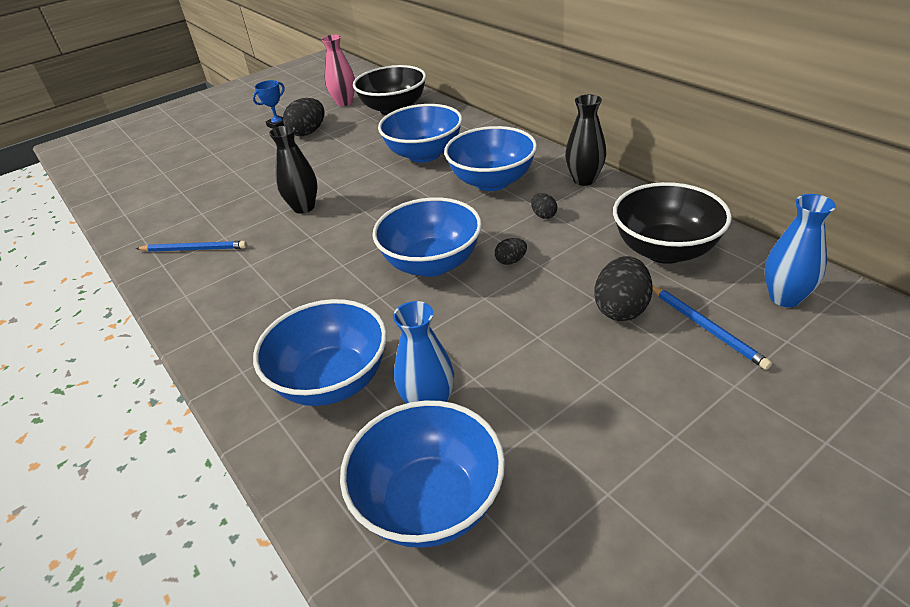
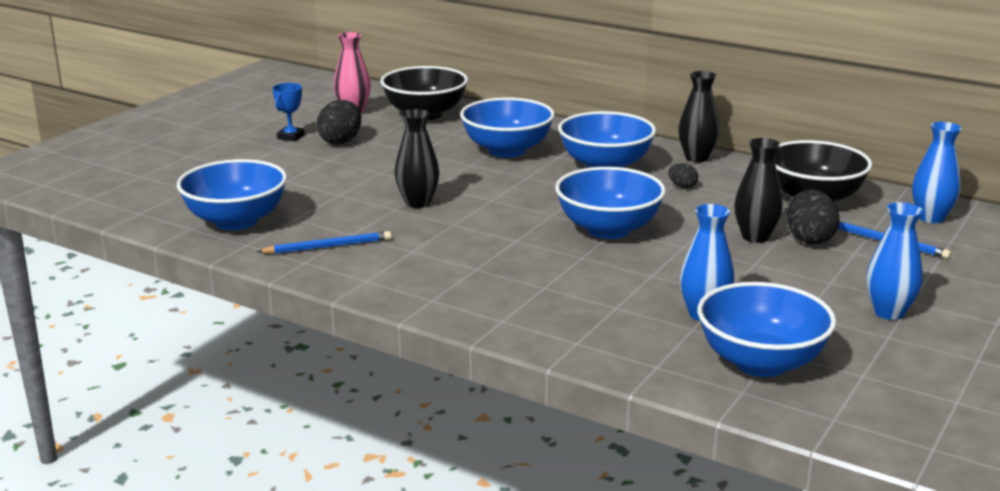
camera: 25 degrees left, 15 degrees down
(332, 381) = (599, 313): blue bowl -> blue bowl (236, 221)
(511, 261) = (683, 220): black egg -> none
(565, 296) = (755, 237): none -> black vase
(635, 449) = (888, 312): none -> blue vase

